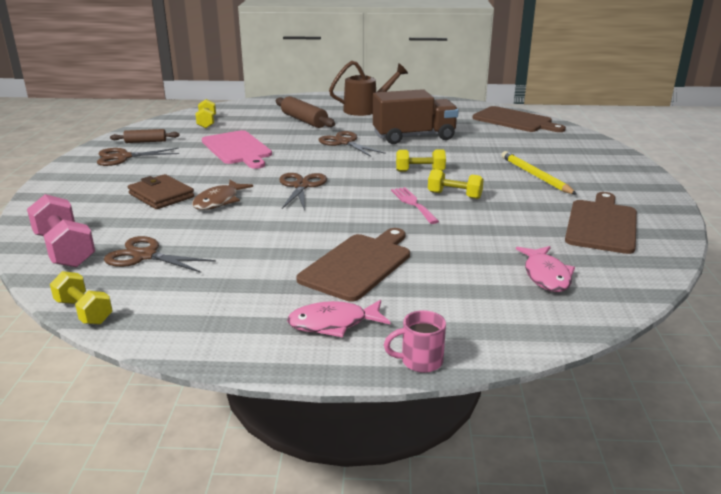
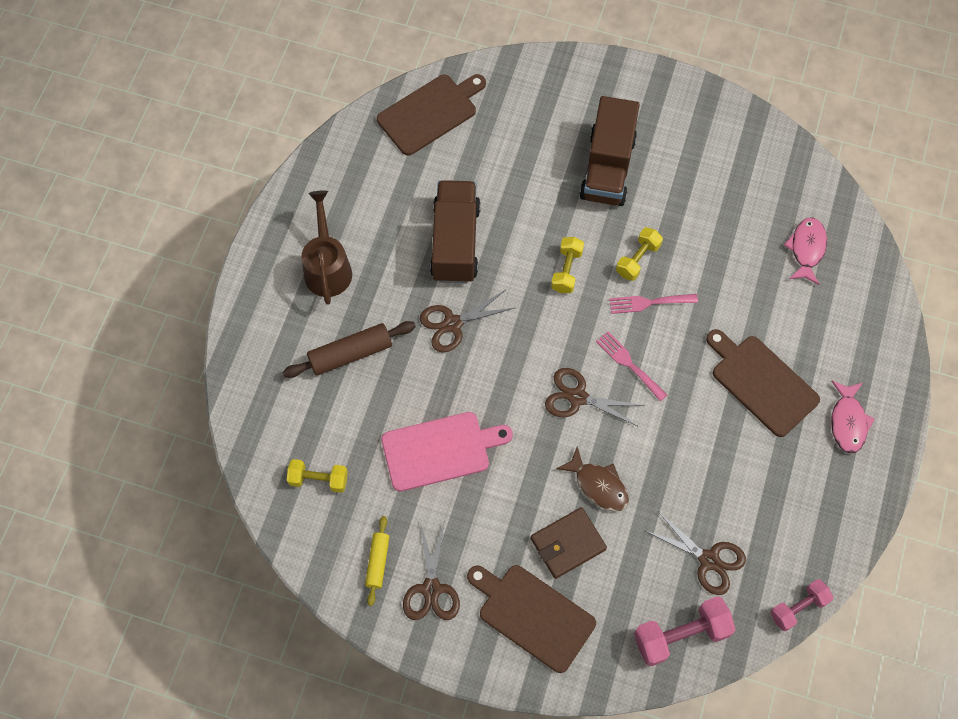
camera: 75 degrees left, 40 degrees up
(84, 311) = (798, 607): yellow dumbbell -> pink dumbbell
(145, 142) = (378, 562): brown rolling pin -> yellow rolling pin
(145, 256) = (709, 560): brown scissors -> brown scissors turned 90 degrees counterclockwise
(345, 202) = (628, 363): none -> pink fork
(420, 361) = (903, 376): pink mug -> none
(535, 176) = (607, 168): yellow pencil -> brown truck
(546, 275) = (806, 249): pink fish -> pink fish turned 90 degrees counterclockwise
(602, 224) = (728, 165): brown cutting board -> brown cutting board (533, 615)

